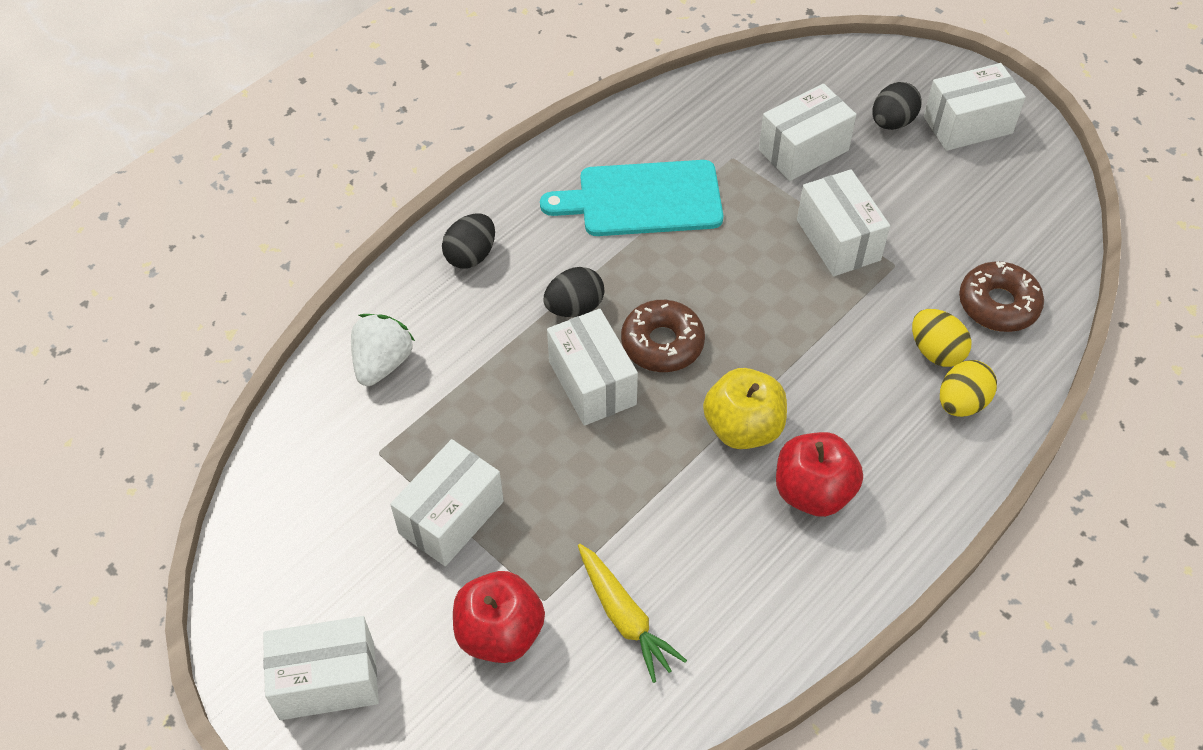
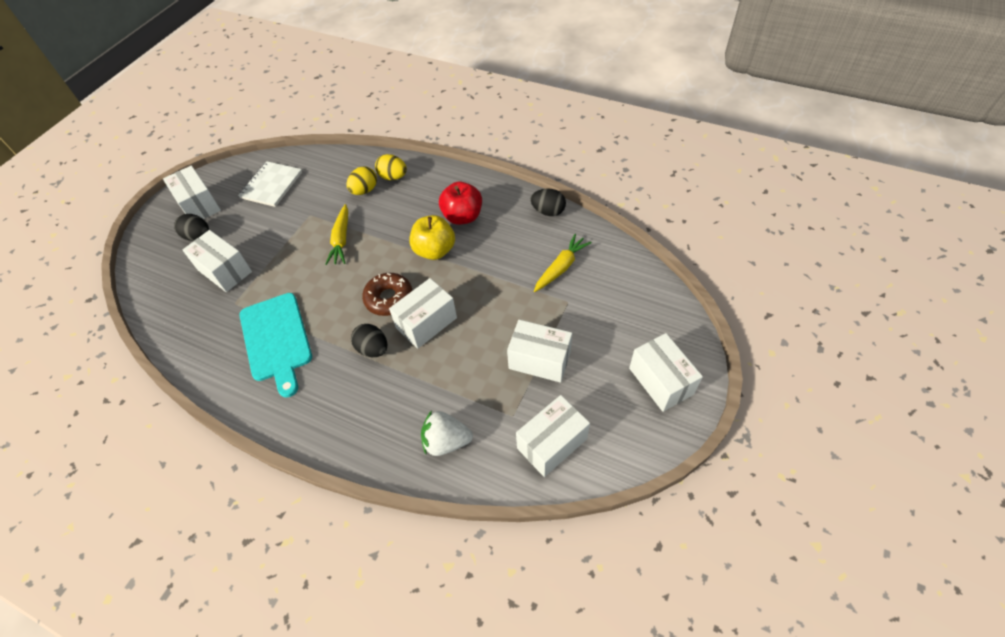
camera: 105 degrees left, 0 degrees up
(471, 255) = (342, 422): black egg -> black egg (548, 211)
(500, 633) = (594, 314): red apple -> none
(818, 300) = (341, 240): none -> yellow carrot
(838, 240) = (296, 241): white box -> white box (552, 443)
(991, 220) = (271, 185): none -> white notebook
(998, 304) = (329, 174): brown donut -> none

